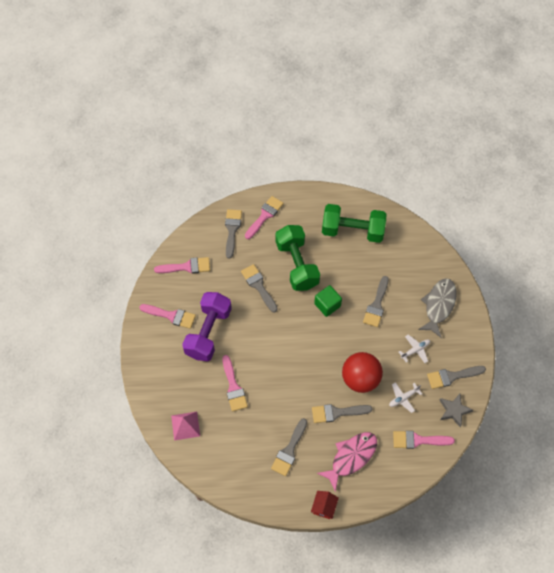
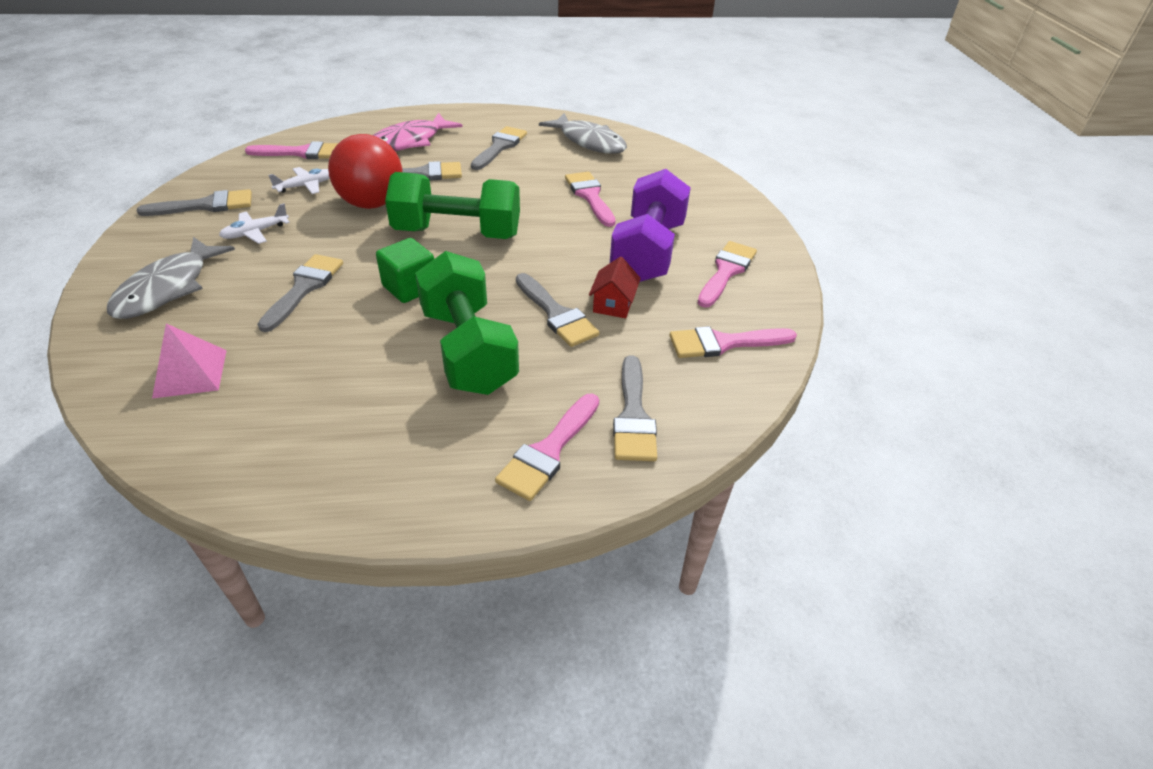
camera: 175 degrees right, 20 degrees down
(171, 316) = (726, 271): pink brush -> pink brush turned 105 degrees clockwise
(185, 425) = (657, 165): pink pyramid -> pink pyramid (190, 373)
(227, 459) = (589, 142): none -> grey fish
(324, 507) = (456, 112): red house -> red house (613, 304)
(352, 231) = (309, 420): green dumbbell -> green dumbbell (457, 233)
(454, 410) = (227, 175): grey star -> none

